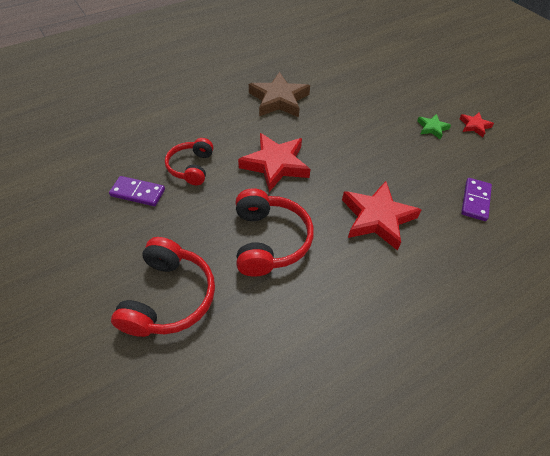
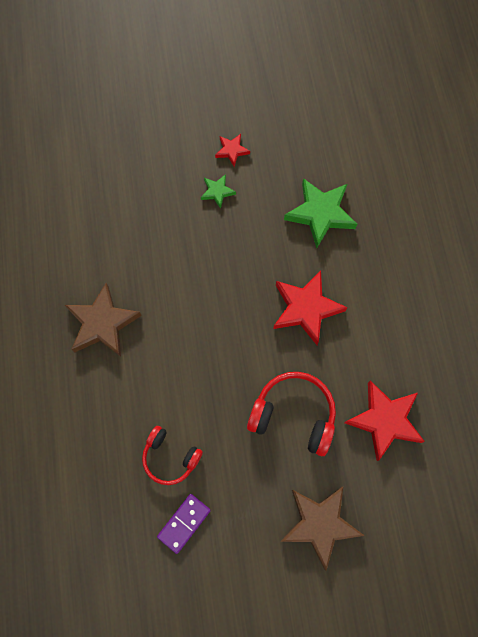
camera: 65 degrees left, 20 degrees up
(169, 297) = (320, 524): red headphones -> brown star
(275, 164) = (202, 370): red star -> red star (384, 420)
(475, 200) = (320, 213): purple domino -> green star

